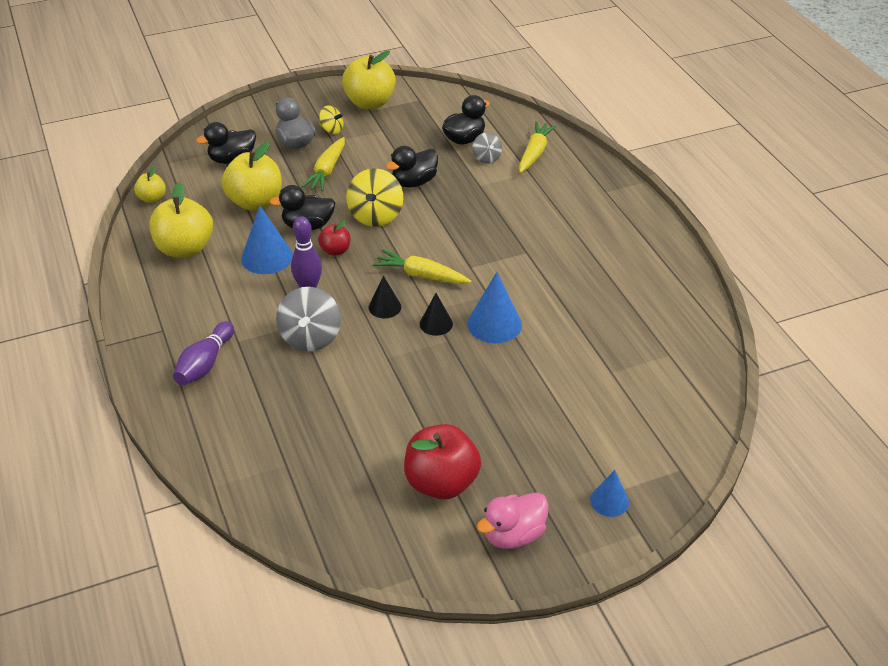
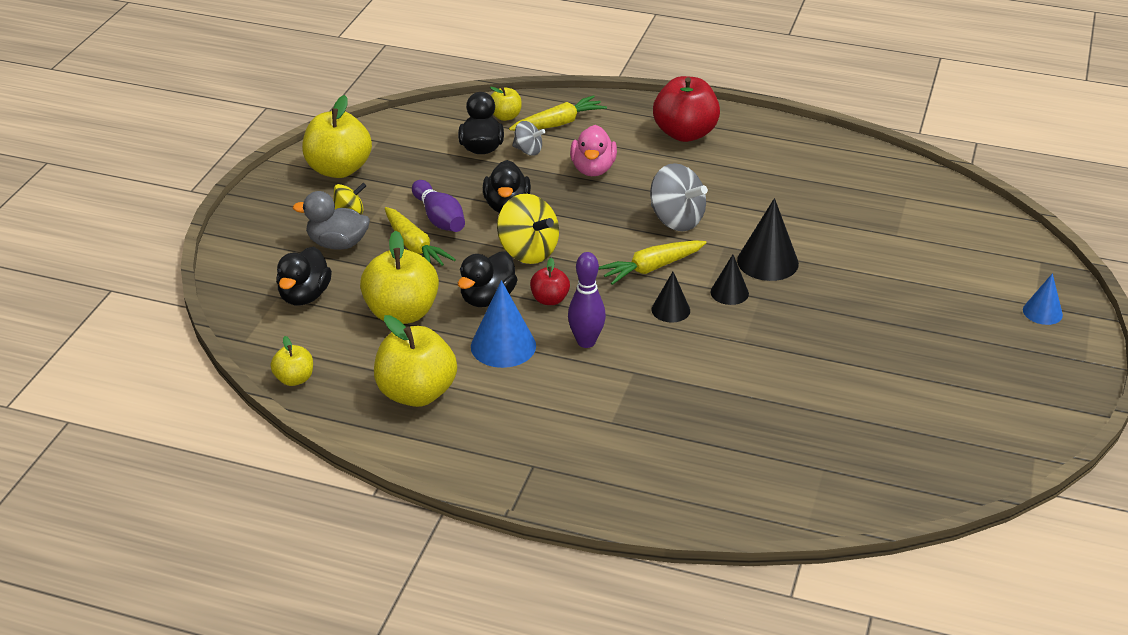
camera: 50 degrees left, 5 degrees down
(205, 364) = (621, 458): purple bowling pin -> purple bowling pin (439, 218)
(310, 337) = (661, 373): grey spinning top -> grey spinning top (676, 220)
(441, 482) = (937, 388): red apple -> red apple (685, 133)
(494, 324) = (767, 262): blue cone -> black cone
(512, 129) = (505, 116): none -> yellow apple
(513, 535) = (1035, 379): pink duck -> pink duck (593, 169)
(534, 153) = (558, 124): yellow carrot -> yellow carrot turned 90 degrees clockwise

